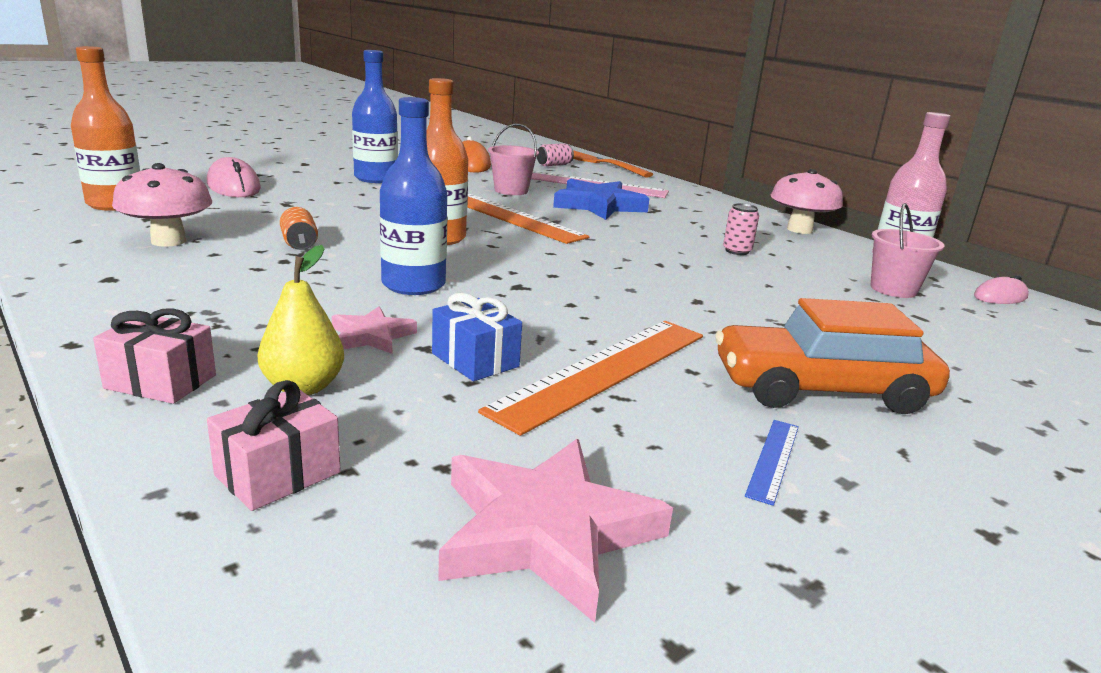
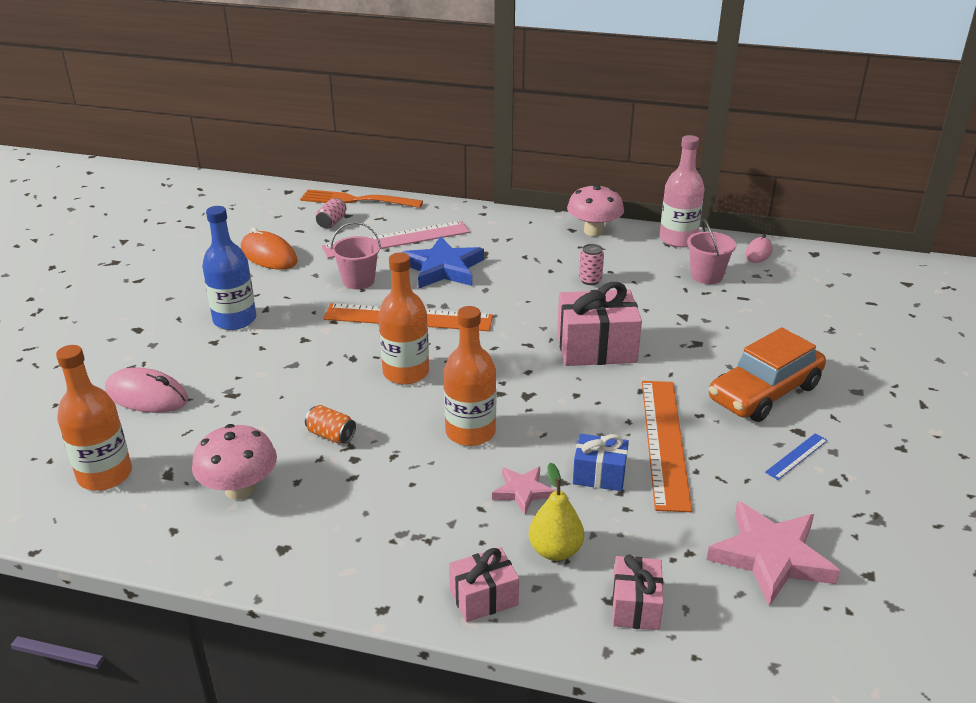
camera: 35 degrees left, 10 degrees up
(413, 285) = (470, 432): blue bottle -> orange bottle
(657, 287) = (596, 348): none -> pink gift
(773, 459) = (796, 456): blue ruler -> blue ruler turned 60 degrees clockwise

